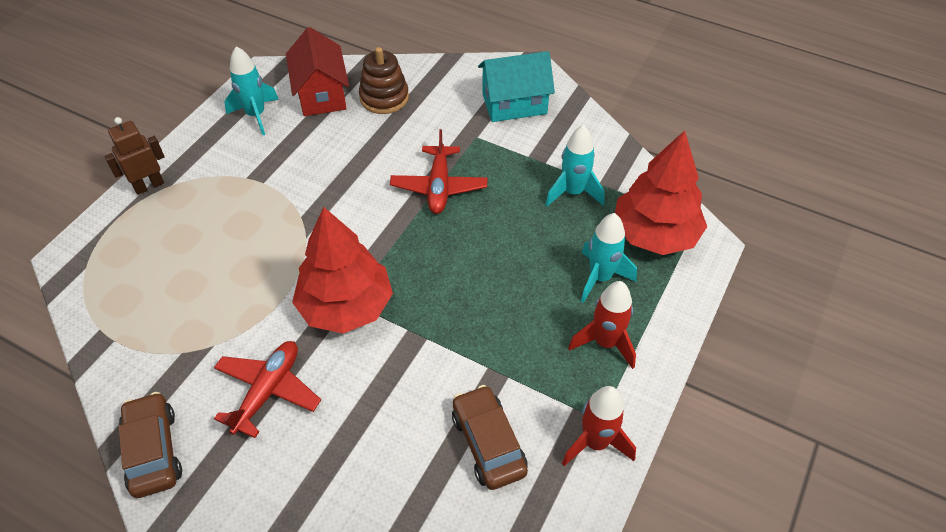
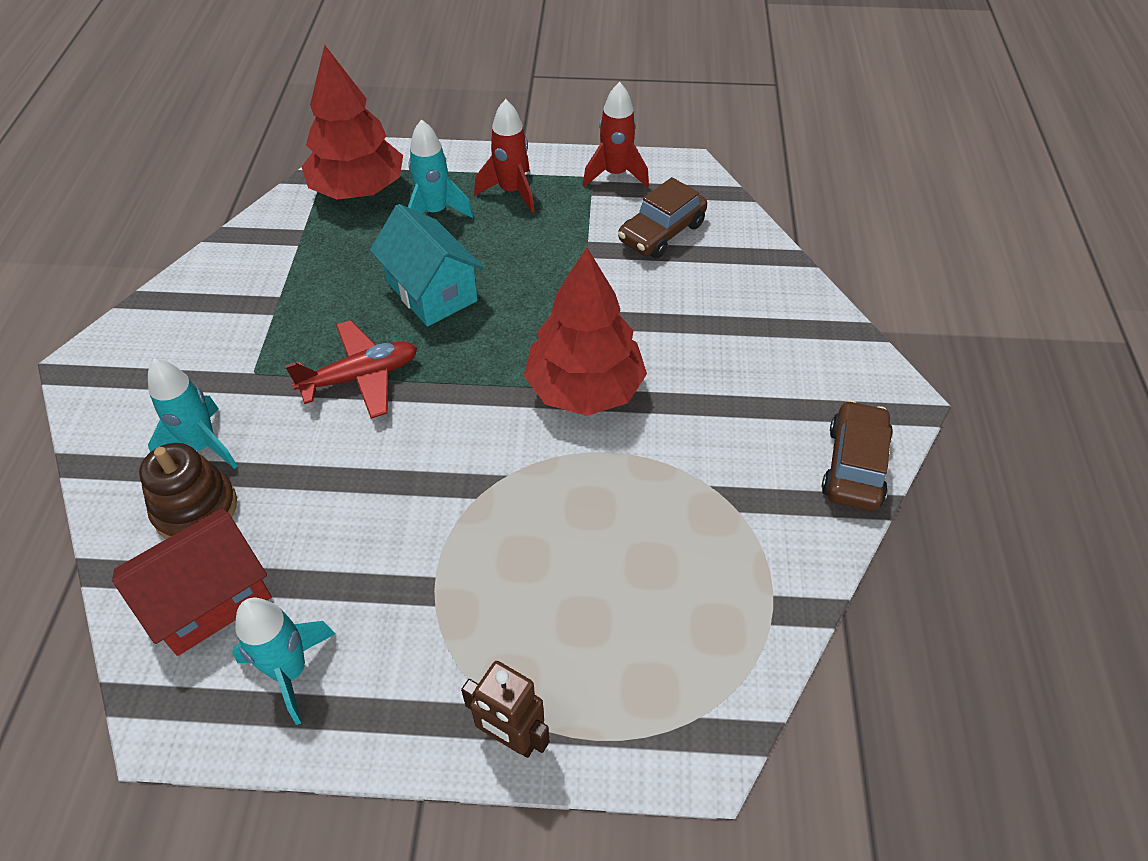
camera: 115 degrees left, 0 degrees up
(153, 451) = (854, 466): brown car -> brown car turned 150 degrees clockwise
(268, 391) = (725, 405): red plane -> none
(514, 104) = (171, 356): turquoise house -> turquoise house (431, 291)
(573, 192) = (321, 260): turquoise rocket -> turquoise rocket (202, 446)

